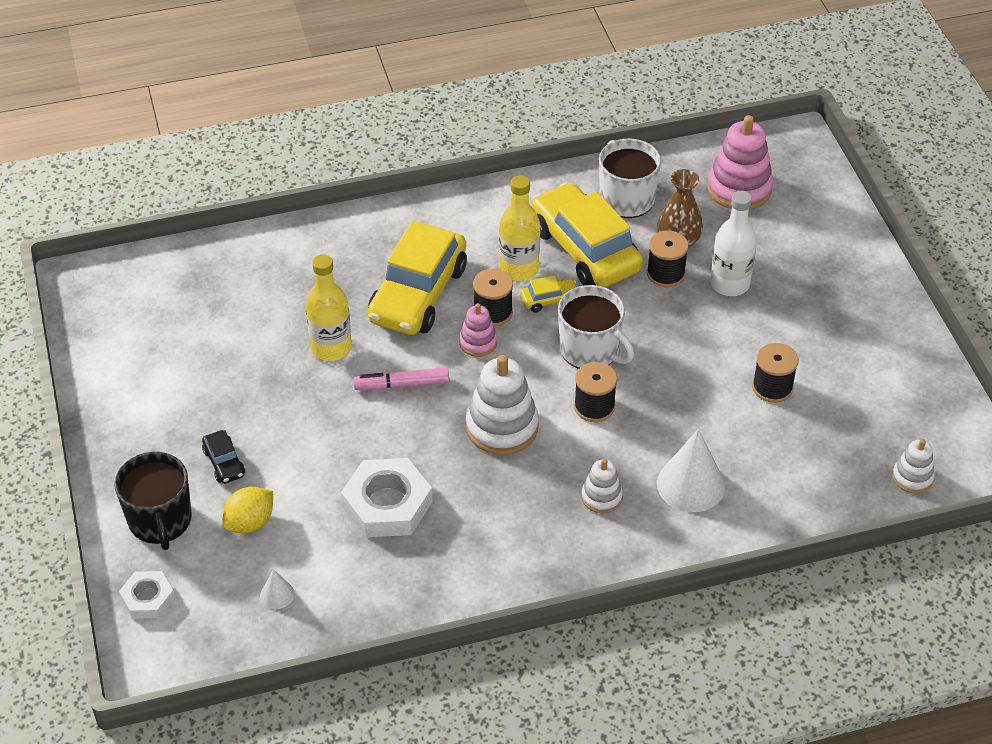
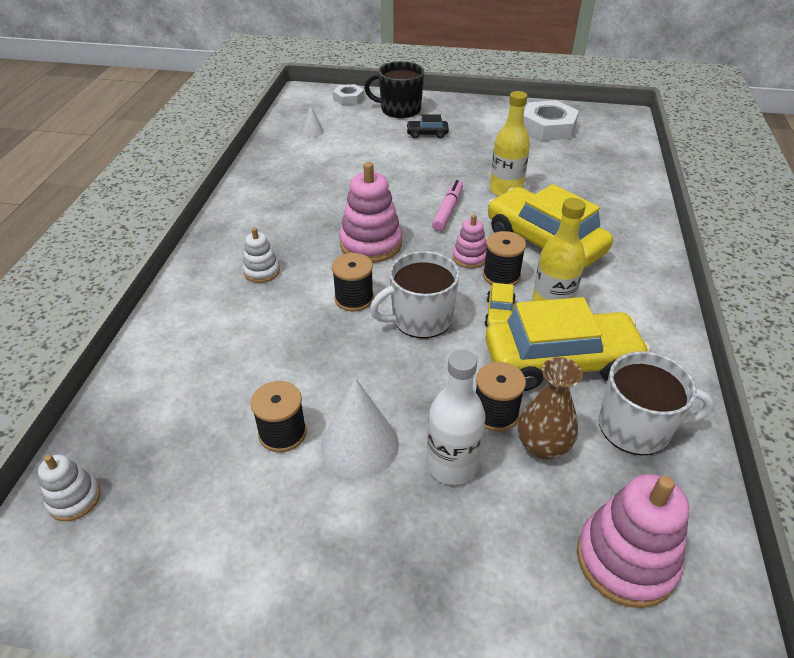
camera: 115 degrees right, 5 degrees down
(250, 522) = (373, 133): yellow lemon -> none
(387, 504) = (343, 180): white nut -> white nut (548, 127)
(502, 427) = (371, 244): white stacking toy -> pink stacking toy
(691, 484) = (226, 325): white cone -> white cone (360, 445)

